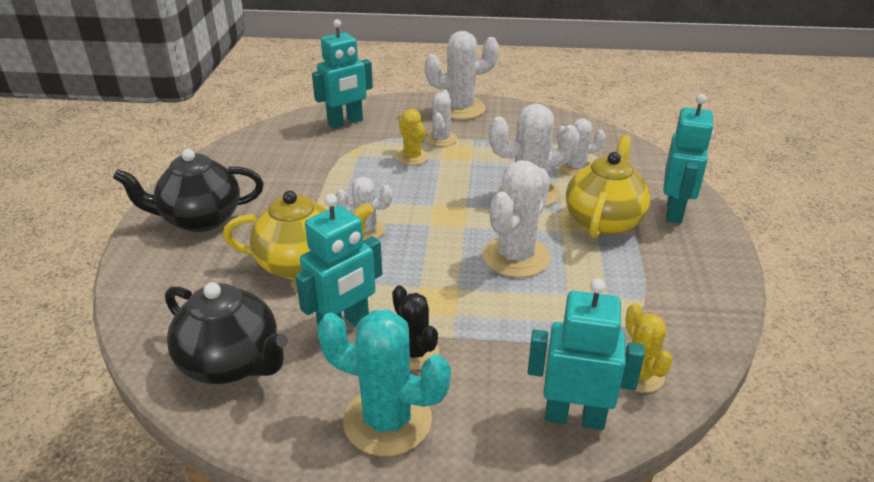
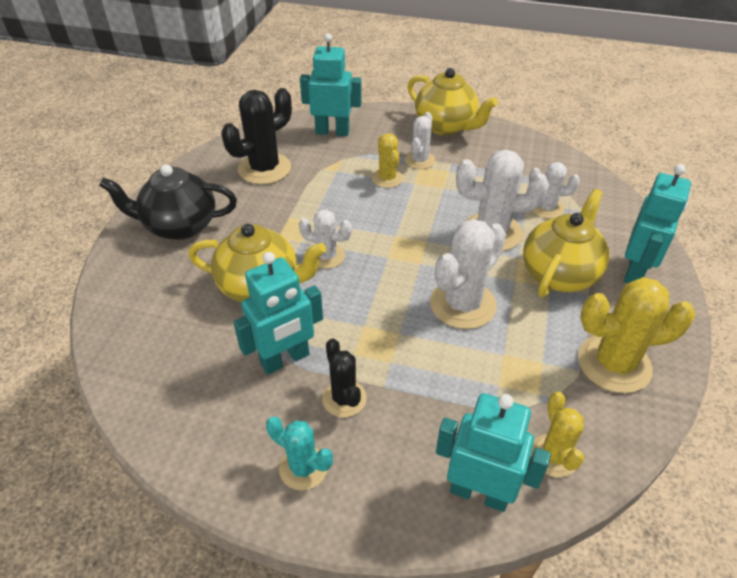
camera: 10 degrees right, 10 degrees up
(232, 363) = (178, 385): black teapot -> none
(281, 160) = (264, 169): none -> black cactus
(345, 122) = (332, 132): turquoise robot -> turquoise robot turned 150 degrees counterclockwise
(387, 420) = (303, 468): turquoise cactus -> turquoise cactus, size x0.59
(460, 109) = (446, 126): white cactus -> yellow teapot
(675, 290) = (614, 364): none -> yellow cactus

